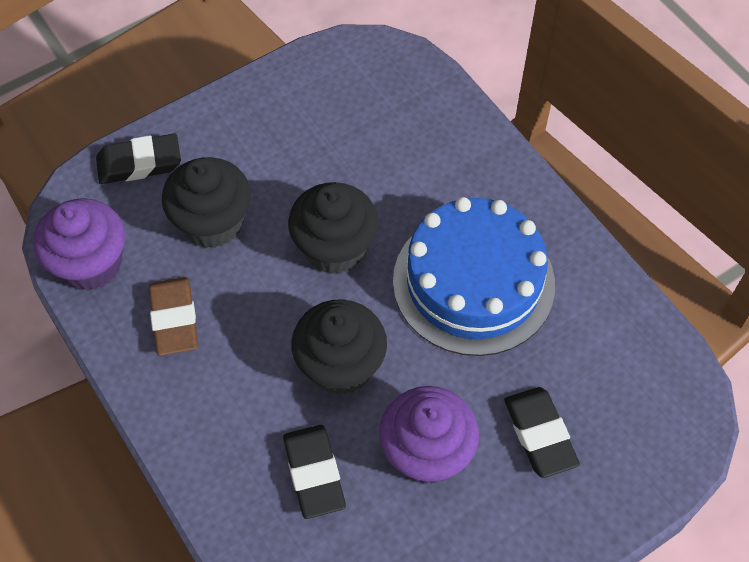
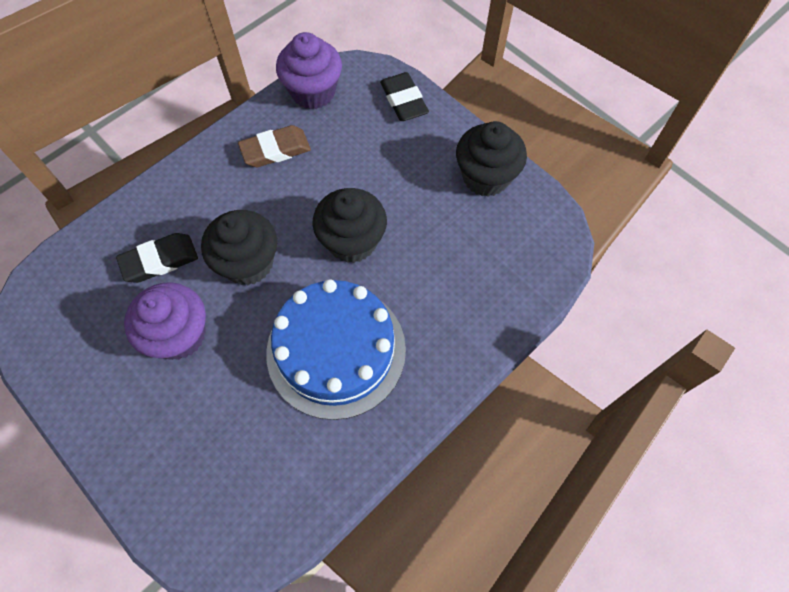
camera: 80 degrees right, 5 degrees up
(212, 223) = (360, 156): black cupcake -> black cupcake (485, 177)
(540, 434) = (199, 420): black eraser -> none

